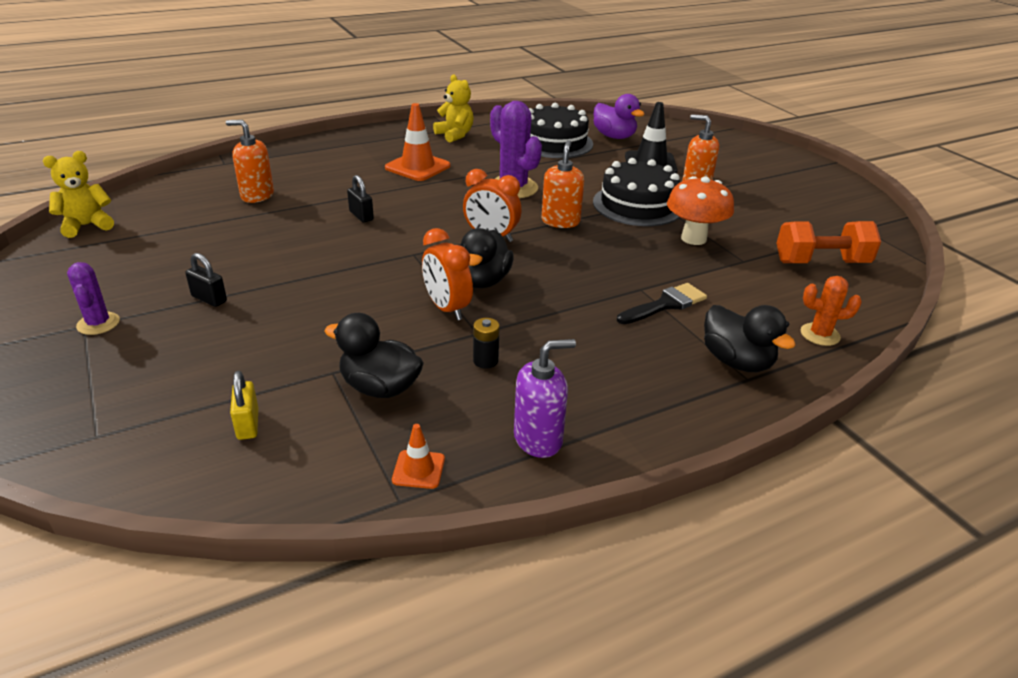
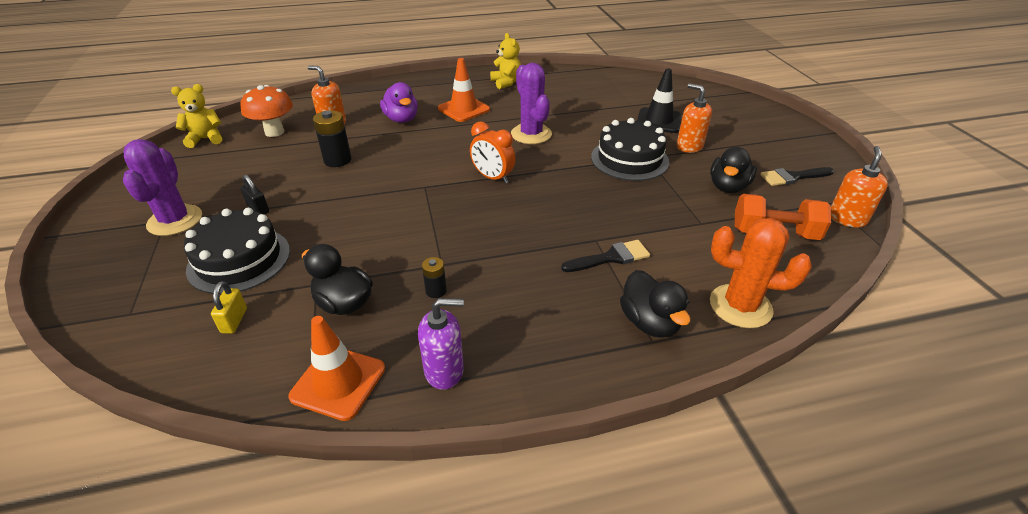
camera: 15 degrees right, 5 degrees up
(98, 323) = (175, 220): purple cactus -> purple cactus, size x1.74
(286, 235) = (337, 160): none -> black battery
(361, 216) = (400, 149): black padlock -> none
(418, 469) = (338, 382): orange traffic cone -> orange traffic cone, size x1.92
(447, 309) = (428, 239): orange clock -> none
(483, 281) = (468, 217): black duck -> black duck (728, 187)
(554, 142) = (584, 95): black cake -> black cake (239, 260)
(560, 221) = (556, 169): orange soap dispenser -> orange soap dispenser (847, 219)
(614, 136) = (638, 93): purple duck -> purple duck (401, 119)
(693, 238) = (665, 196): orange mushroom -> orange mushroom (274, 132)
(815, 208) = (793, 177): none -> black brush
(820, 334) = (740, 306): orange cactus -> orange cactus, size x1.74

